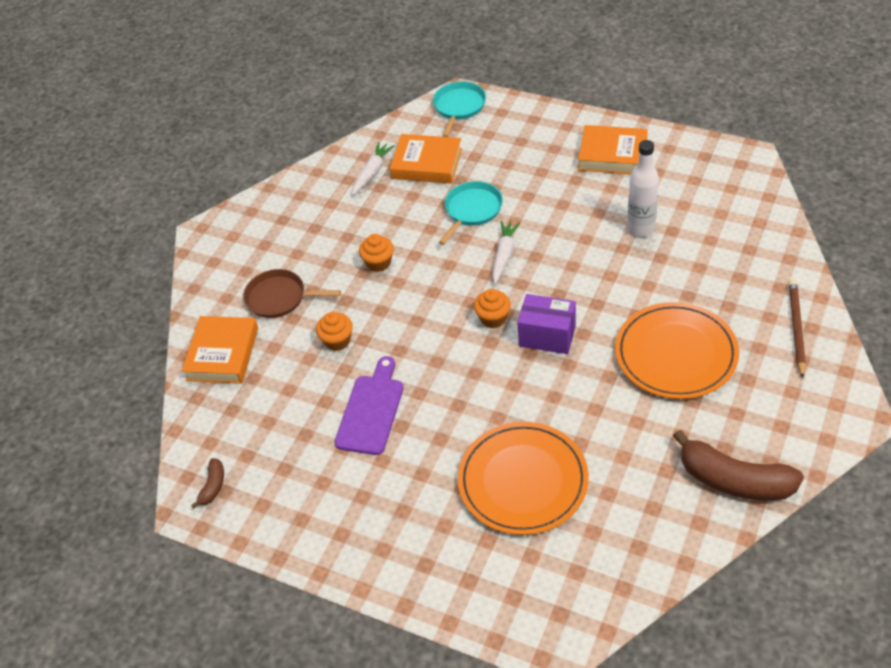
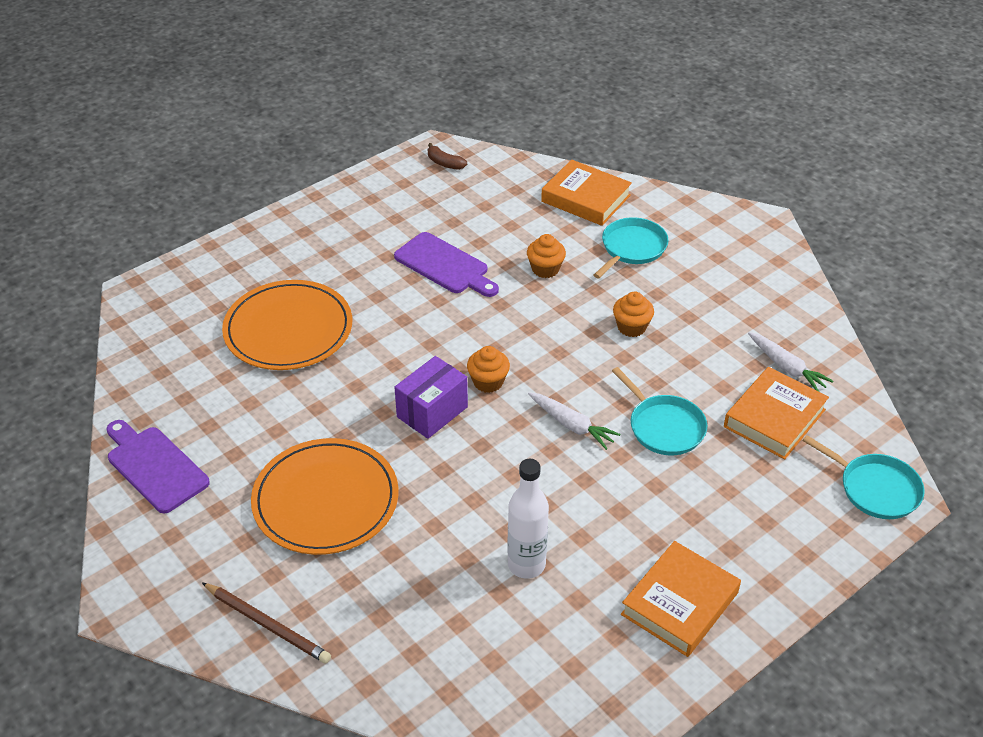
camera: 110 degrees right, 5 degrees down
(279, 298) = (632, 248): brown pan -> turquoise pan
(734, 480) = (154, 466): brown banana -> purple cutting board

